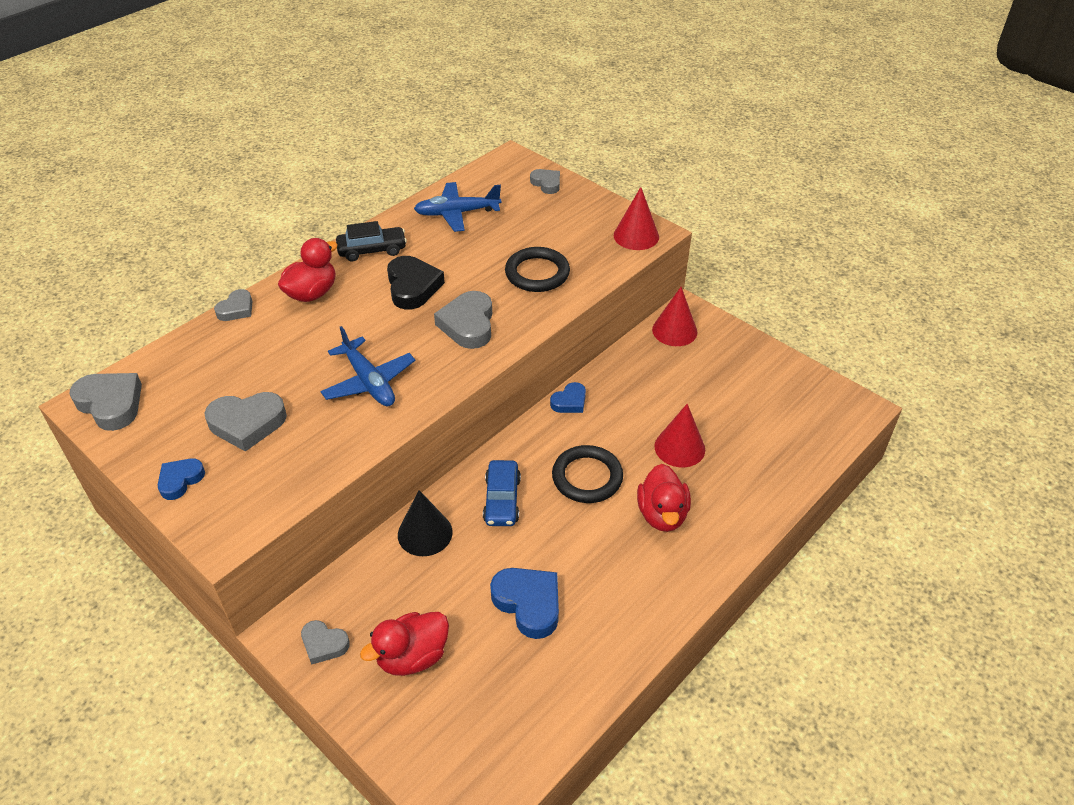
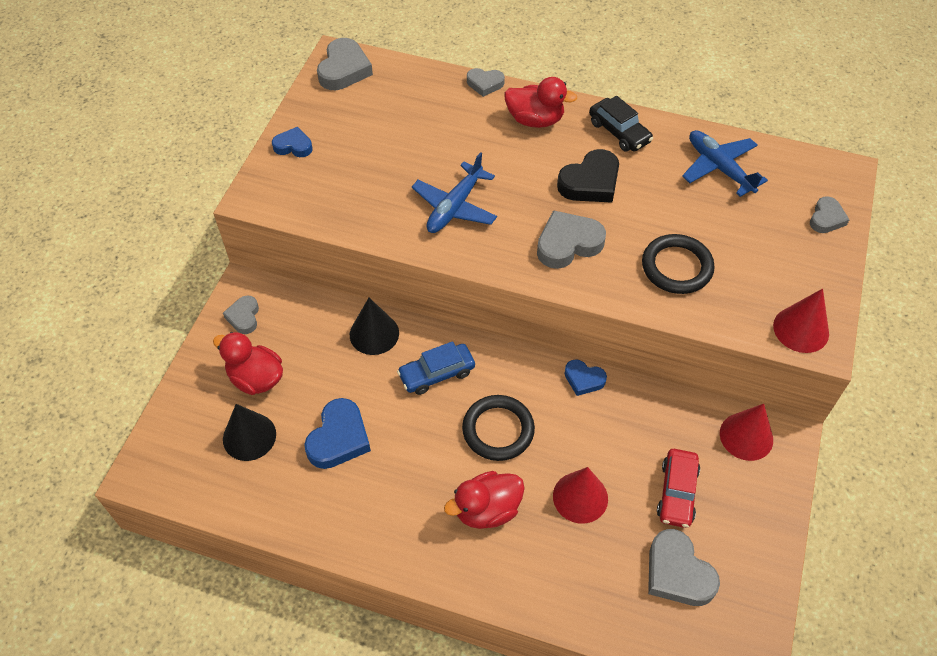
camera: 65 degrees right, 10 degrees up
(247, 423) = (367, 154): grey heart -> grey heart (677, 573)
(481, 685) = (249, 436): none -> black cone
(703, 388) = (677, 492): none -> red car

